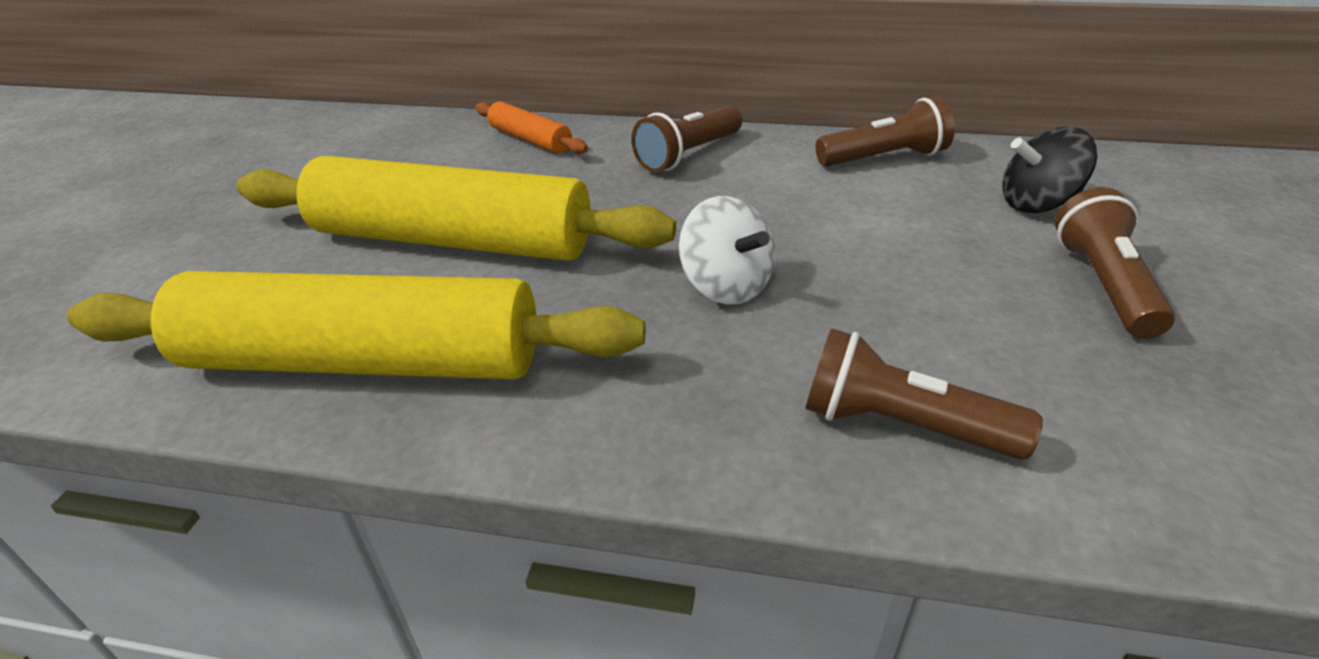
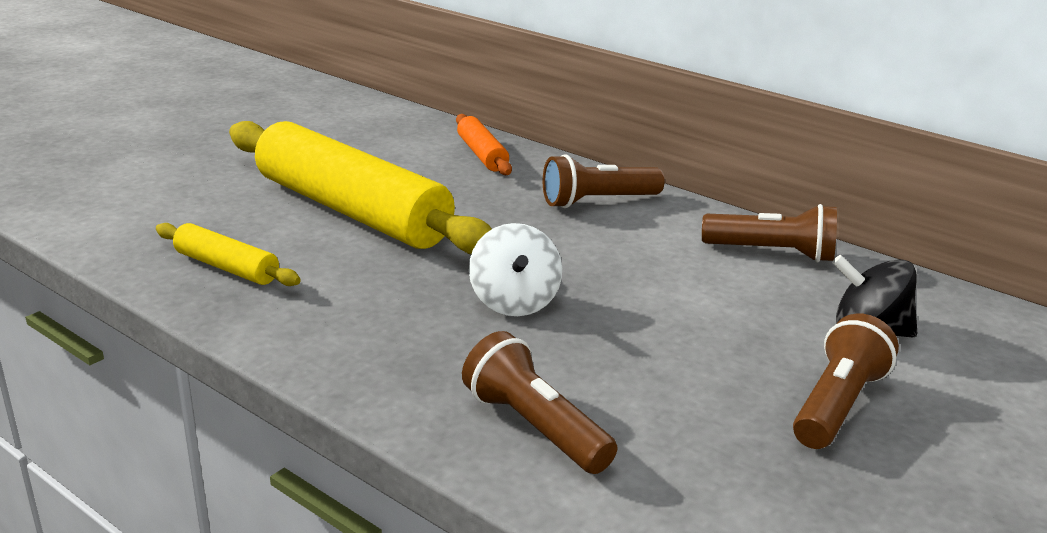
camera: 25 degrees right, 10 degrees down
(365, 361) = (226, 267): yellow rolling pin -> yellow rolling pin, size x0.45

